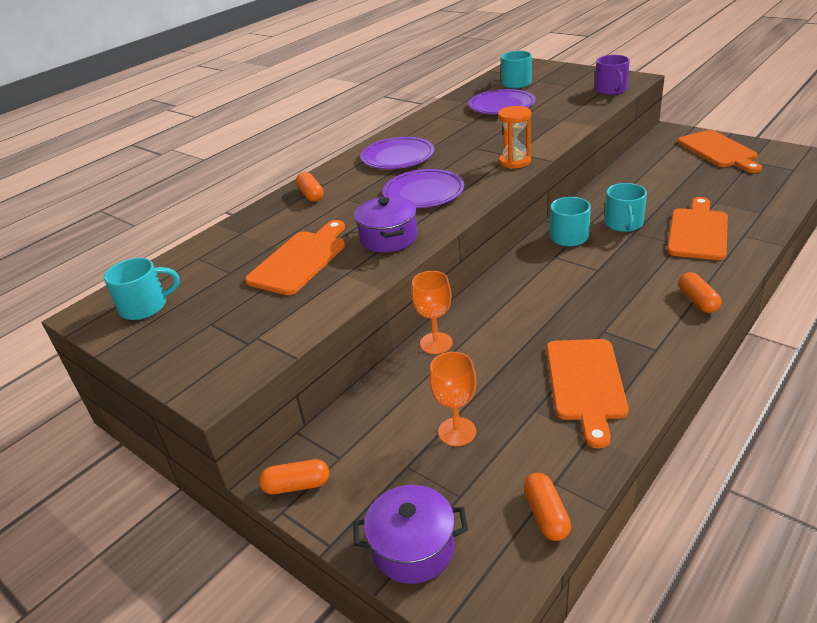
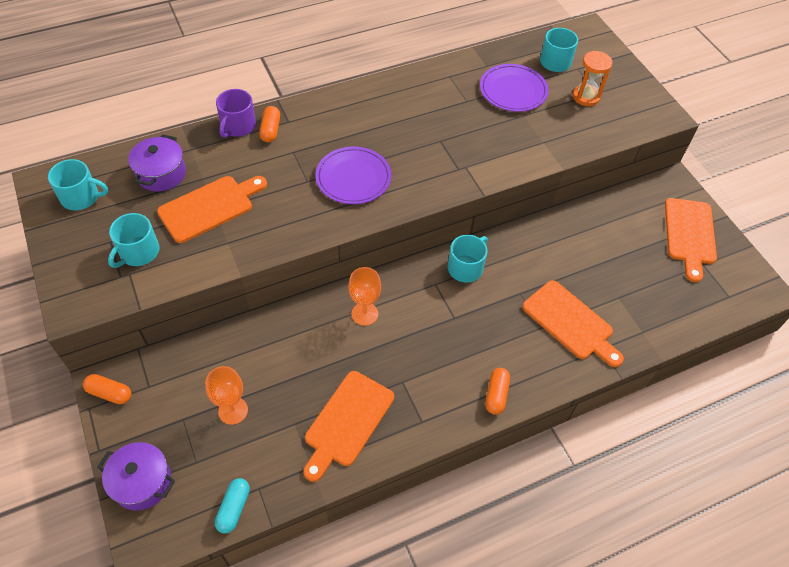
camera: 20 degrees right, 20 degrees up
(388, 238) = (286, 219): purple pot -> purple pot (161, 174)
(397, 156) = (370, 117): purple plate -> none
(436, 343) = (280, 322): orange goblet -> orange goblet (364, 314)
(515, 162) = (454, 179): orange hourglass -> orange hourglass (586, 96)
(546, 515) = (234, 508): orange capsule -> turquoise capsule
(611, 90) = (627, 122): purple mug -> purple mug (238, 126)
(623, 224) = (521, 278): turquoise mug -> turquoise mug (138, 252)
(698, 231) = (570, 323): orange cutting board -> orange cutting board turned 90 degrees clockwise

